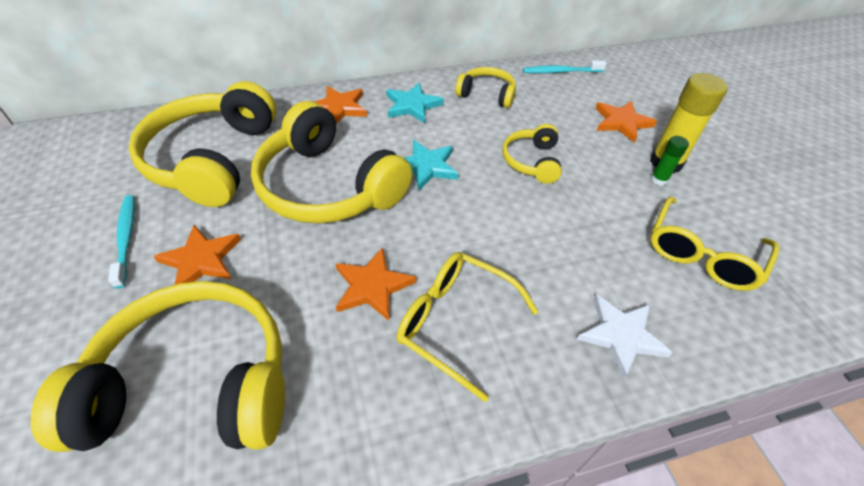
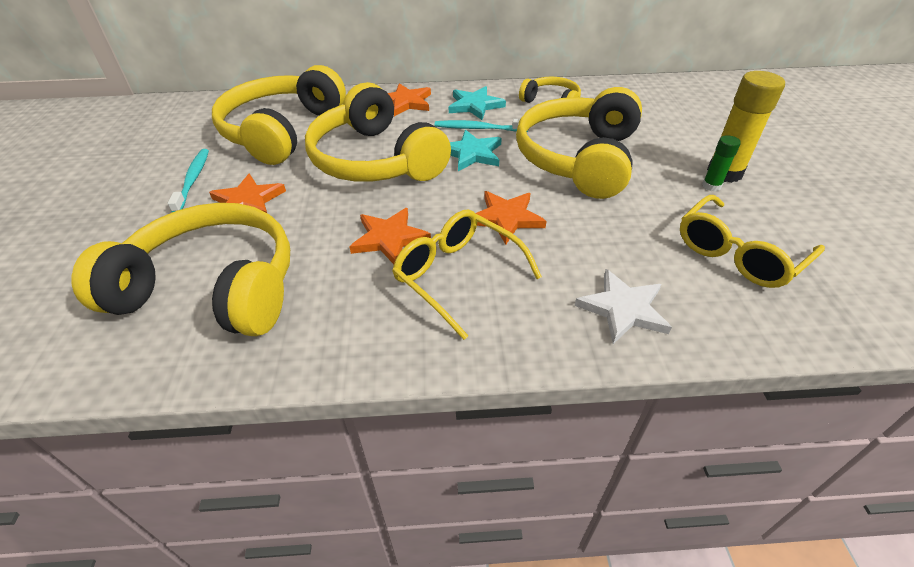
camera: 15 degrees right, 5 degrees down
(532, 161) = (579, 158): yellow headphones -> yellow headphones, size x2.02
(561, 72) = (635, 89): turquoise toothbrush -> turquoise toothbrush (479, 128)
(621, 122) = (687, 135): orange star -> orange star (506, 218)

